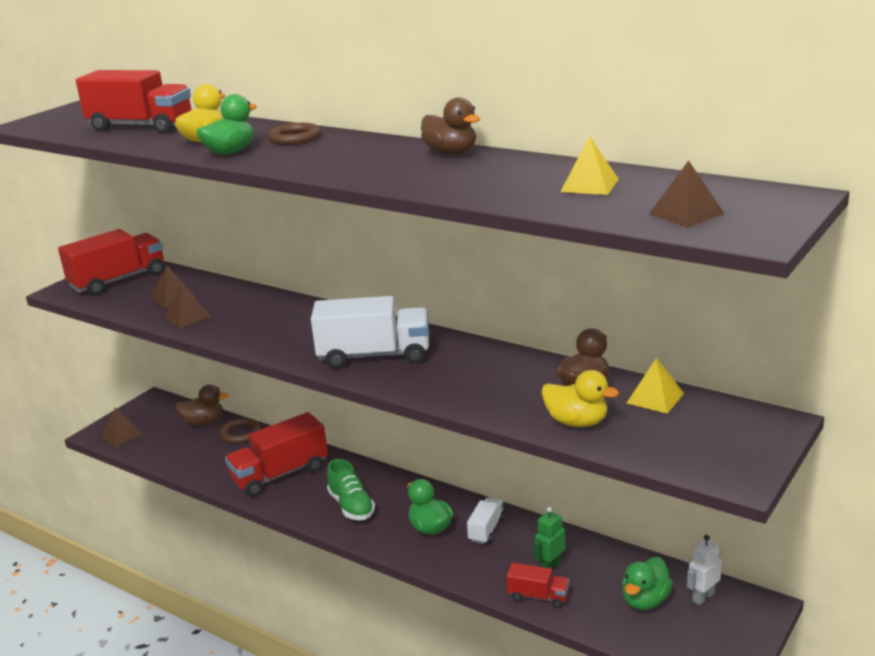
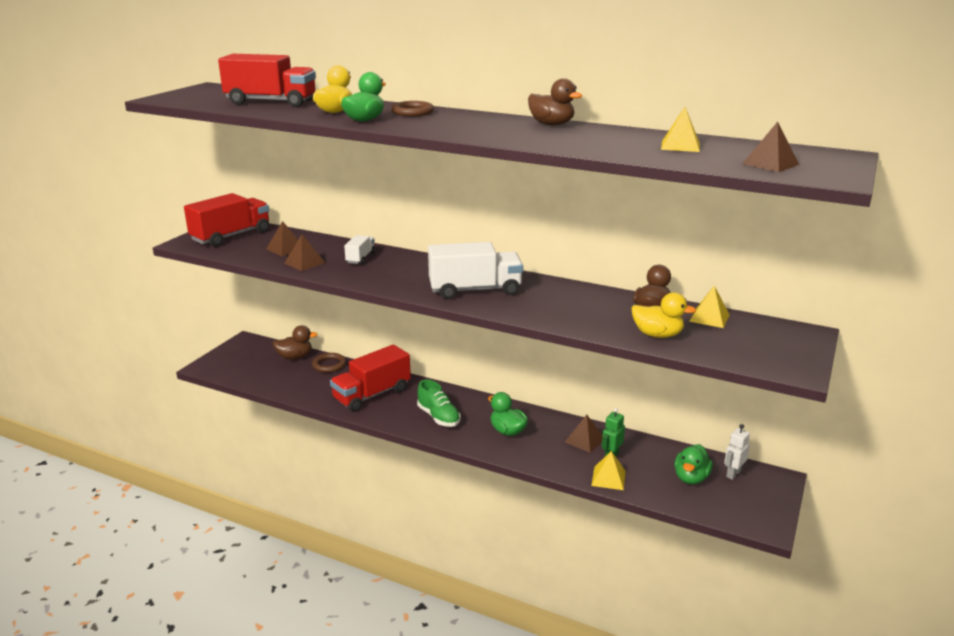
camera: 10 degrees left, 0 degrees up
(121, 435) = (226, 367): brown pyramid -> brown pyramid (584, 440)
(486, 529) = (552, 431): white truck -> white truck (360, 258)
(538, 596) = (608, 478): red truck -> yellow pyramid

